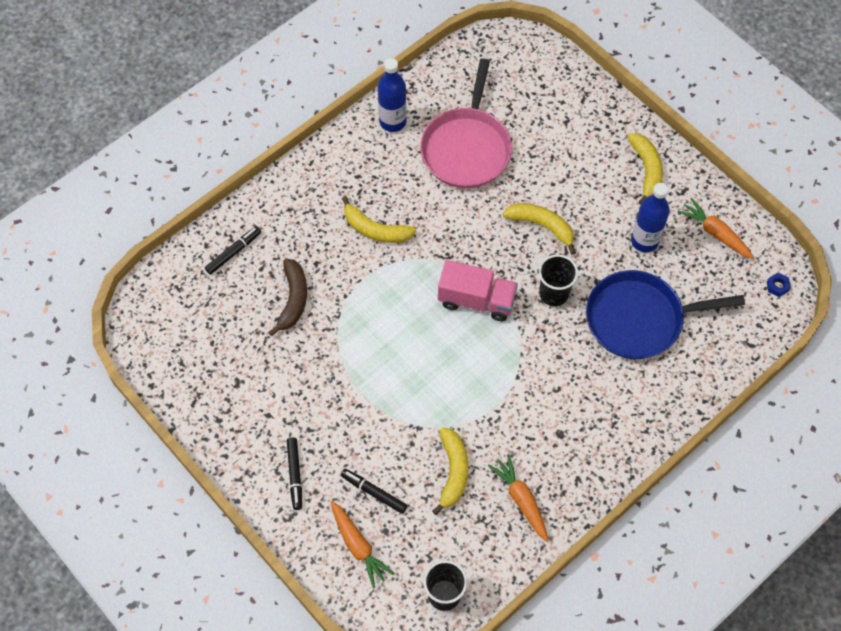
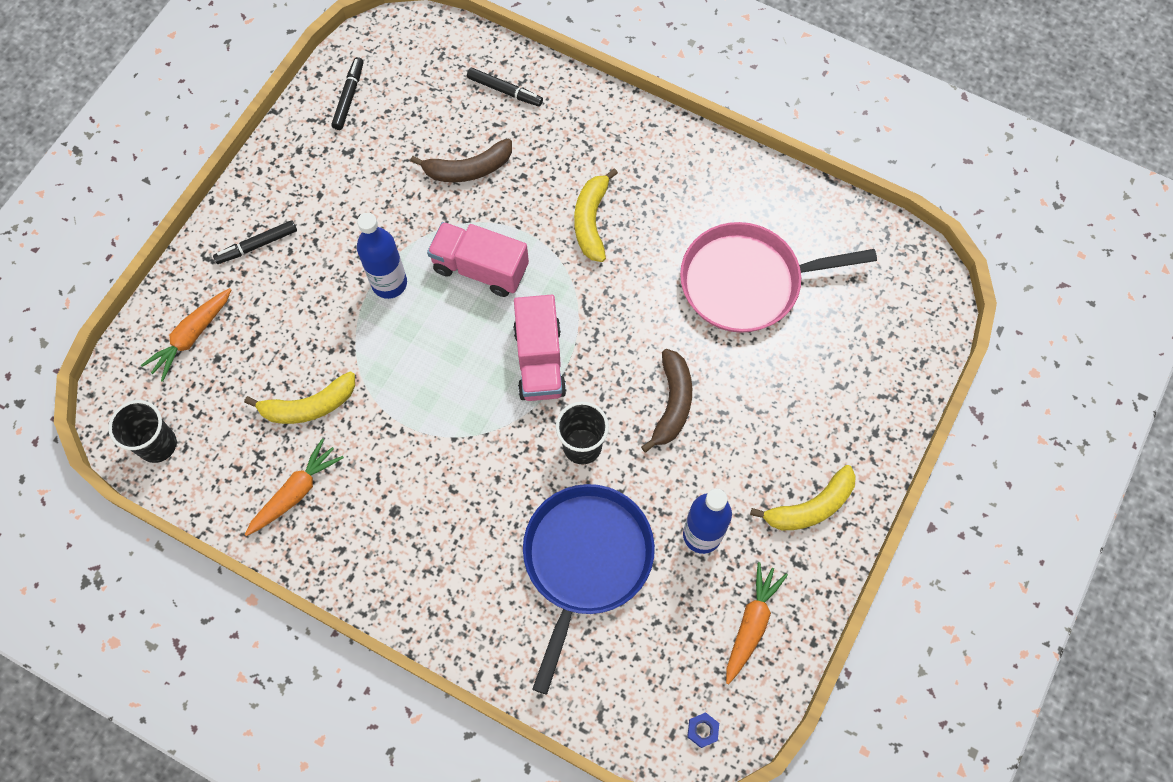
camera: 70 degrees right, 5 degrees up
(374, 492) = (259, 331): black marker -> black marker (349, 97)
(384, 317) = (480, 268): none -> pink truck
(392, 122) = (747, 189): blue bottle -> blue bottle (389, 283)
(542, 226) = (672, 404): yellow banana -> brown banana
(639, 319) = (585, 561): blue pan -> blue pan turned 45 degrees clockwise

